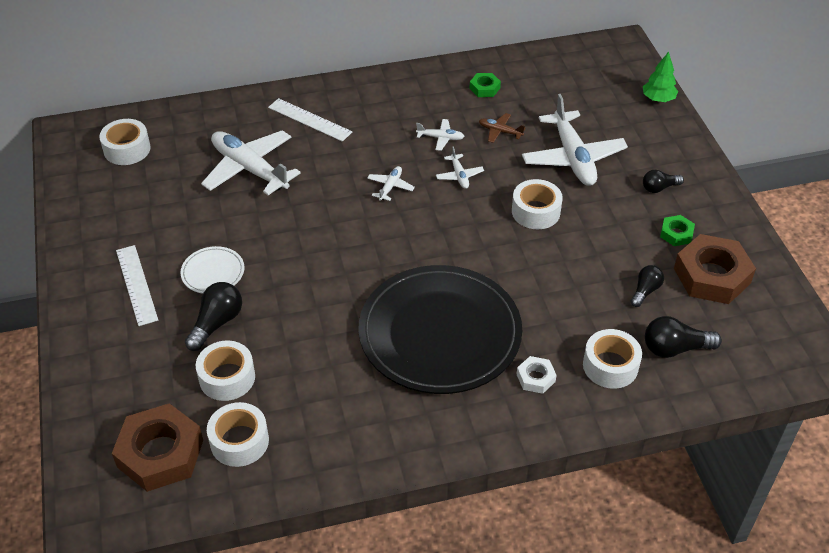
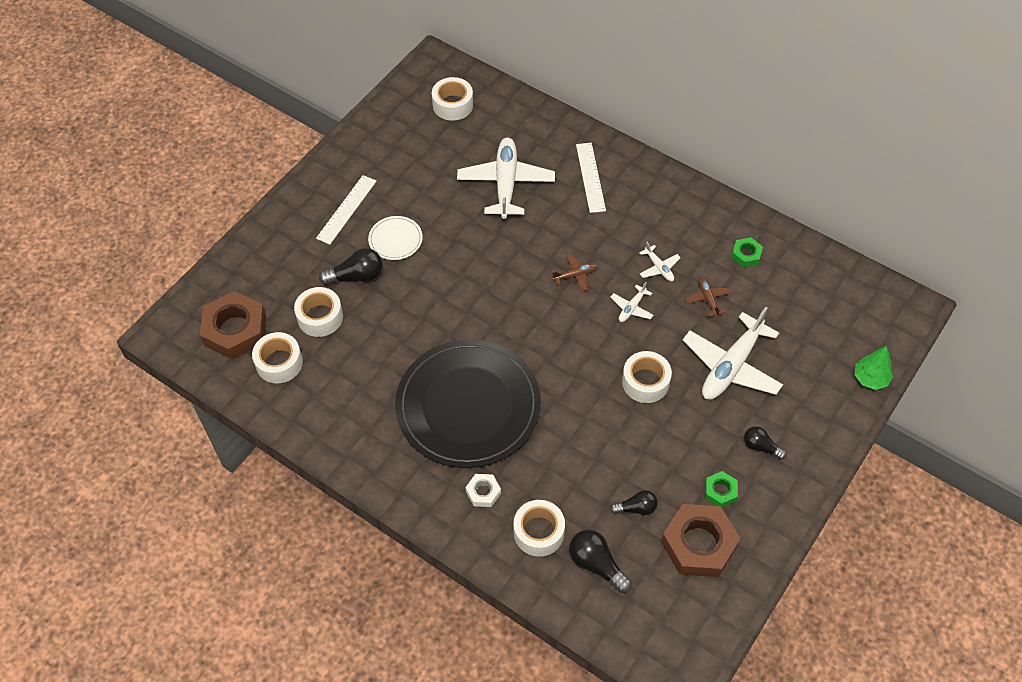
camera: 50 degrees right, 10 degrees up
(390, 187) = (575, 275): white plane -> brown plane

